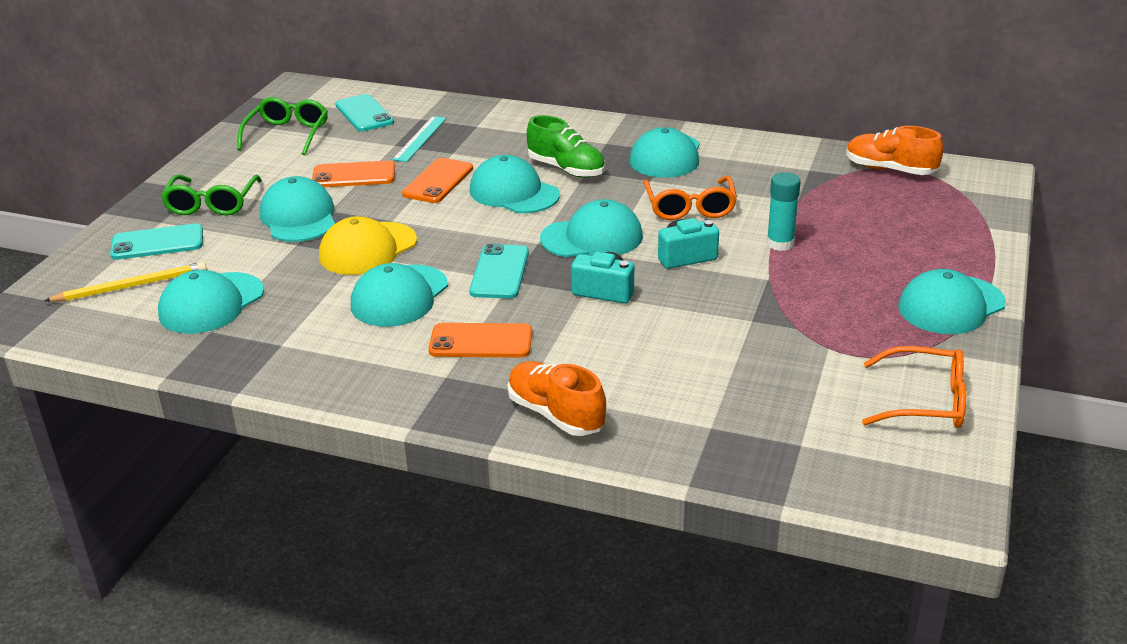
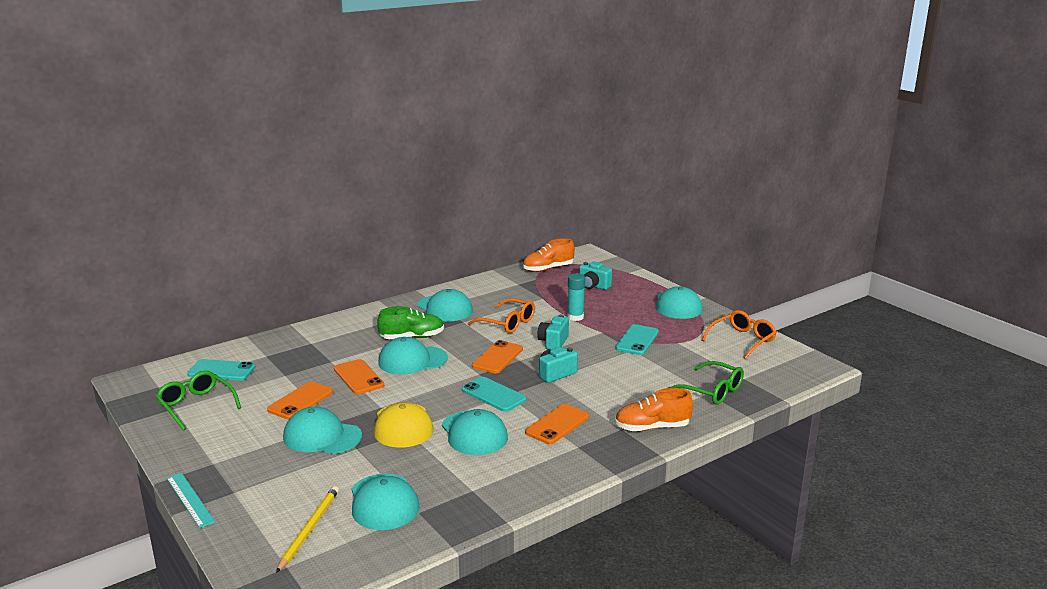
camera: 55 degrees left, 10 degrees down
(157, 243) = (264, 501): turquoise phone -> turquoise phone (637, 340)
(212, 204) = (245, 463): green glasses -> green glasses (712, 391)
(420, 138) = (293, 364): turquoise ruler -> turquoise ruler (190, 499)
(592, 237) = (497, 357): turquoise cap -> orange phone
(896, 220) = (593, 286): none -> turquoise camera

